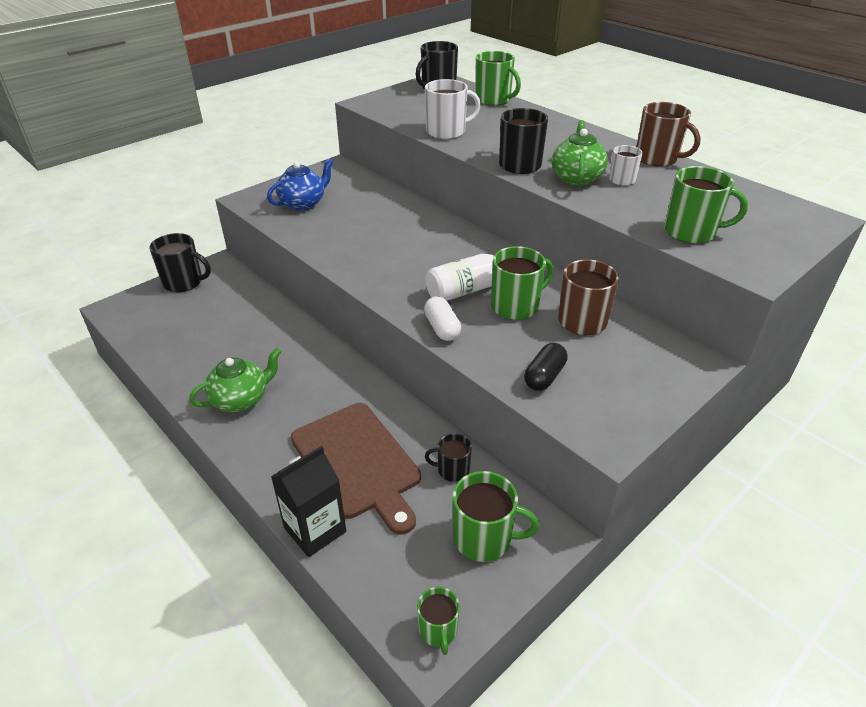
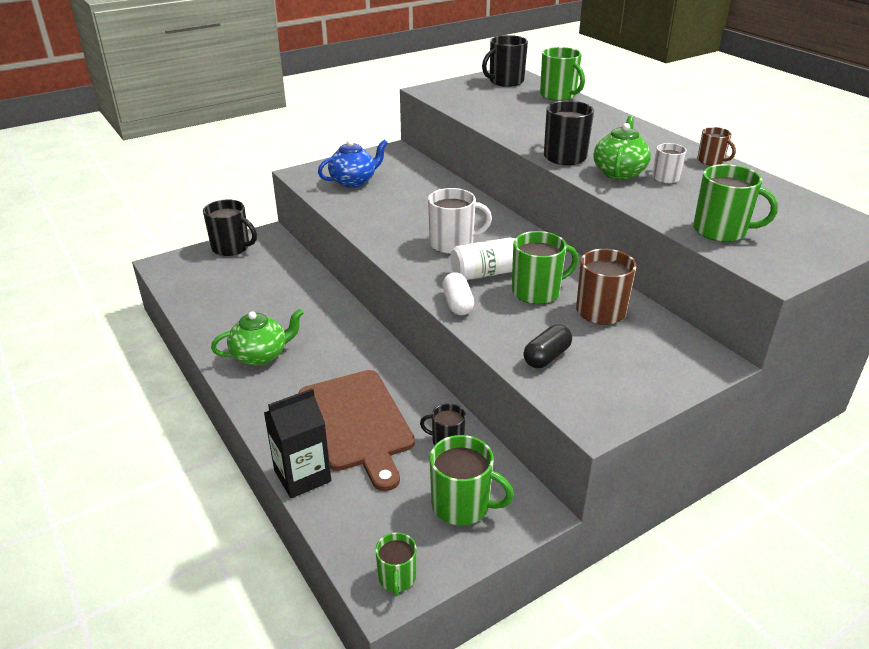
camera: 10 degrees right, 5 degrees down
(447, 132) = (501, 122): white mug -> white mug (453, 243)
(657, 158) = (711, 161): brown mug -> brown mug, size x0.60

